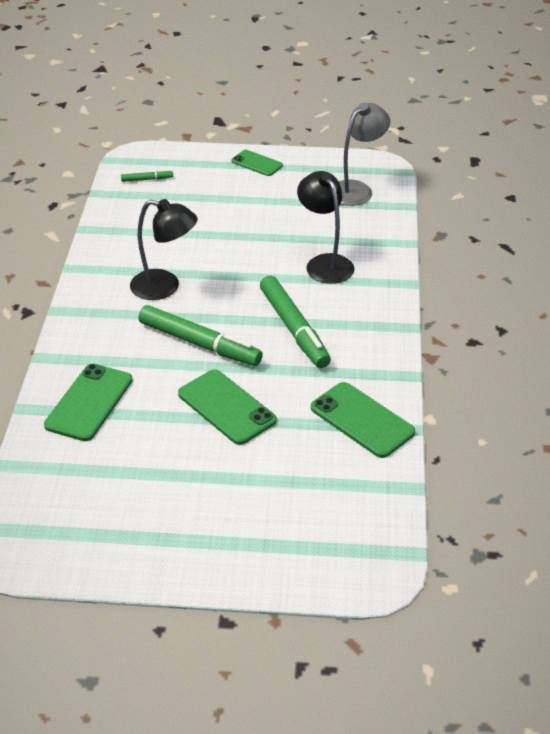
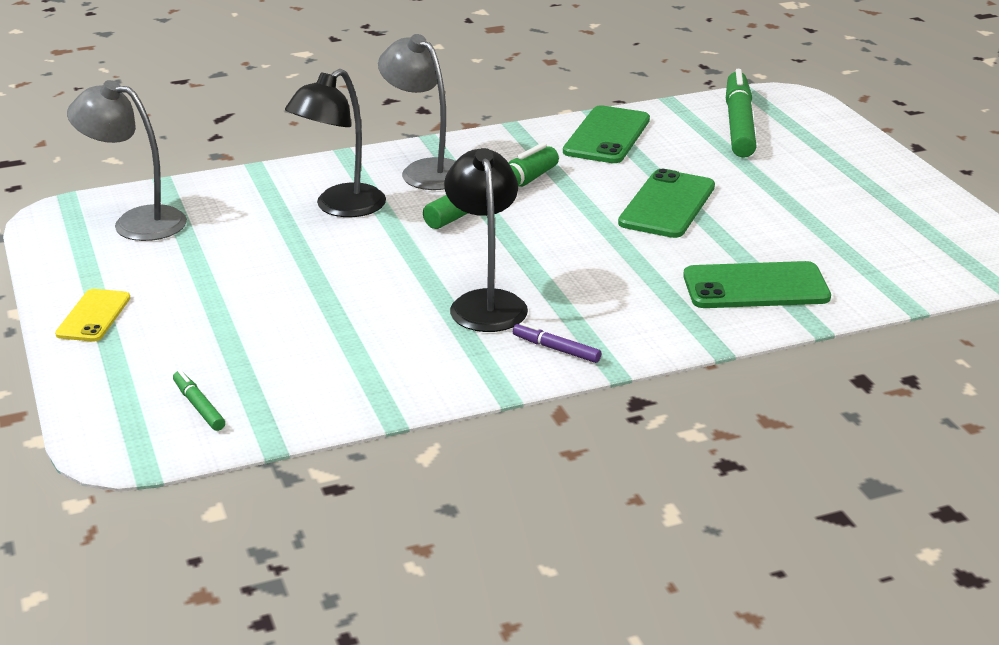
camera: 115 degrees left, 10 degrees down
(96, 297) = (556, 349): none -> purple marker
(199, 343) = (578, 247): green marker -> green marker (739, 124)
(257, 163) = (93, 316): green phone -> yellow phone
(357, 311) = (425, 170): none -> grey lamp

